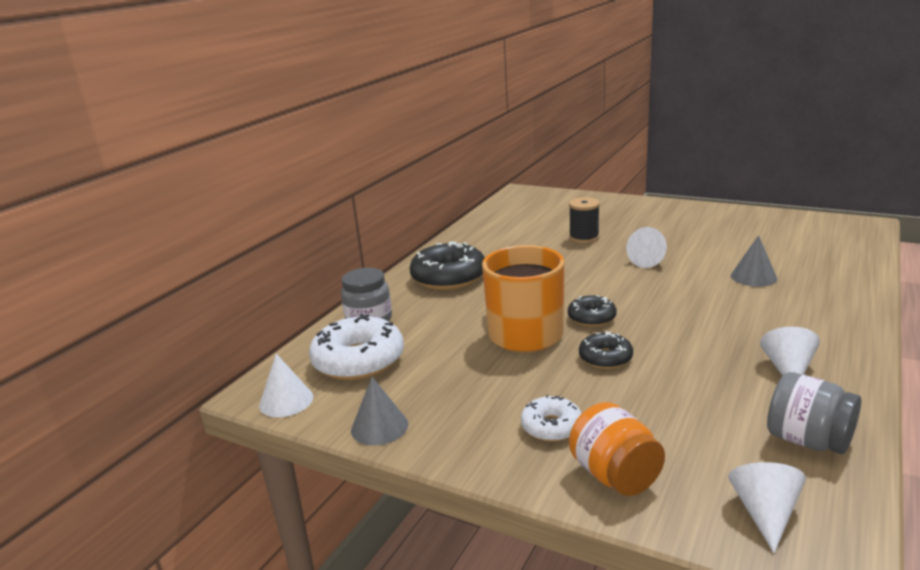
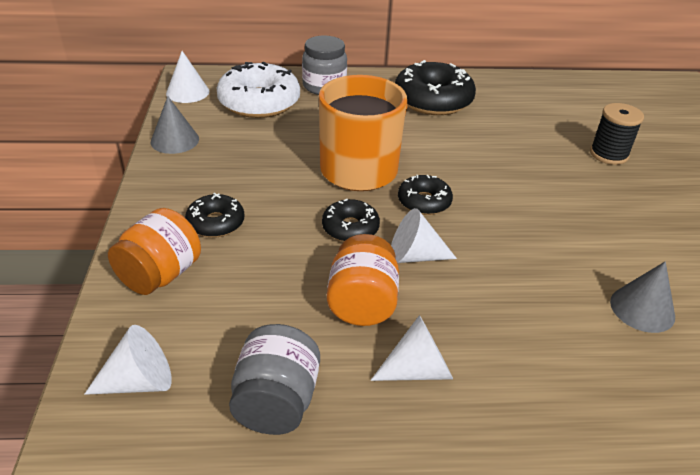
camera: 55 degrees right, 15 degrees up
(551, 427) = (216, 223): white donut -> black donut
(648, 260) = (598, 213): white cone -> white cone (414, 256)
(705, 375) = (362, 303): none -> orange jar

